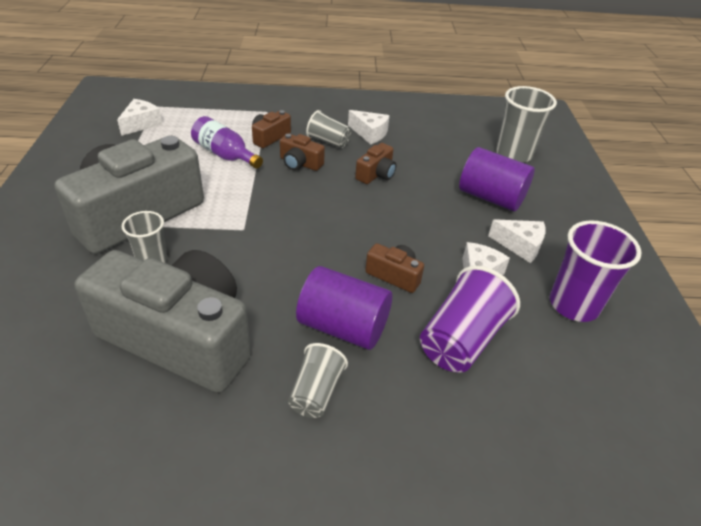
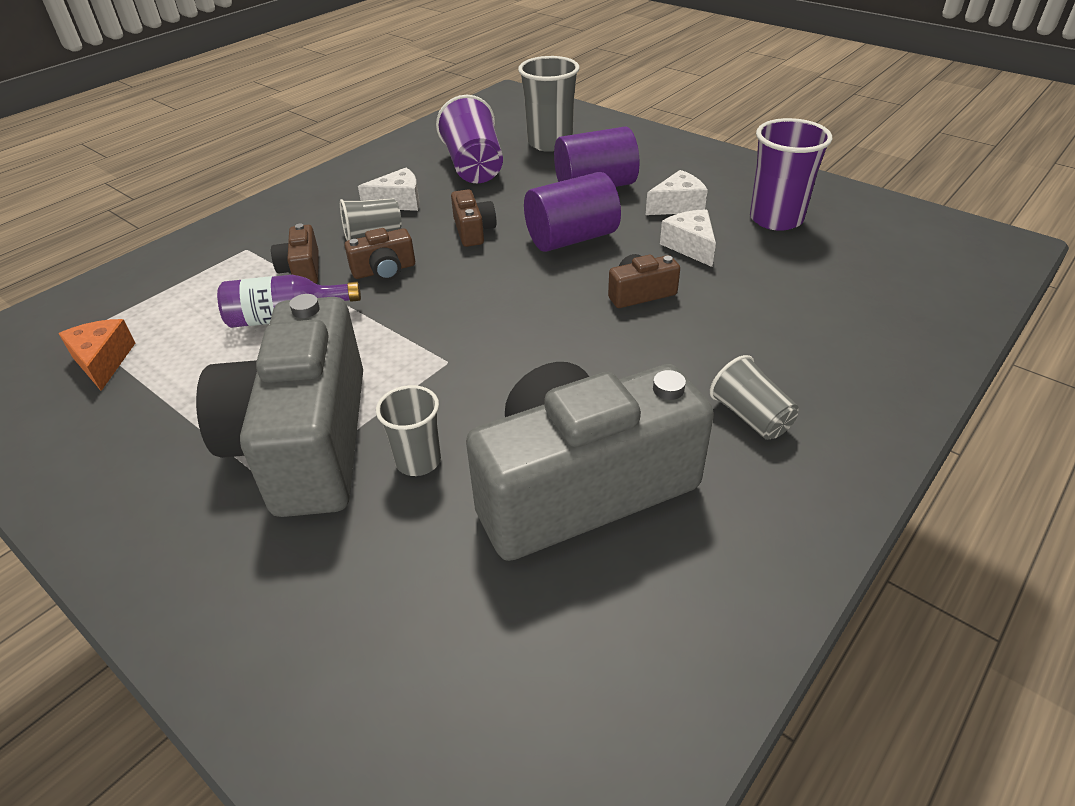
camera: 45 degrees left, 0 degrees up
(141, 124) = (103, 361): white cheese -> orange cheese
(343, 327) = (678, 359): purple cylinder -> purple cylinder (571, 238)
(461, 340) = (762, 297): purple cup -> purple cup (474, 166)

